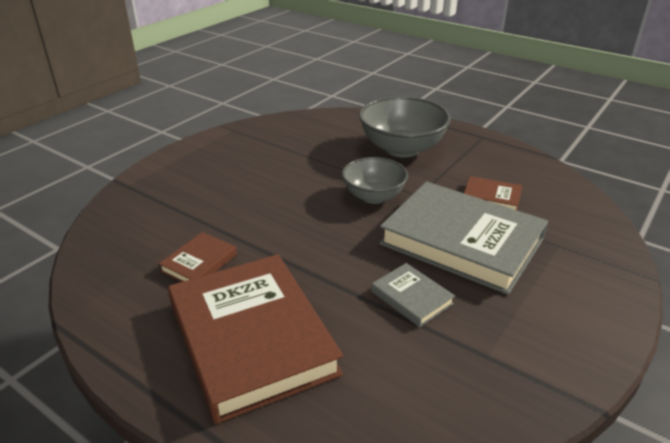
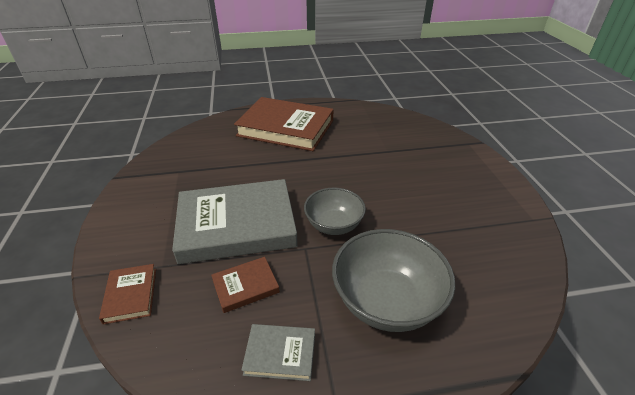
camera: 135 degrees right, 5 degrees up
(199, 263) = (354, 136): brown book -> brown book (131, 295)
(412, 297) = (236, 175): grey book -> grey book (280, 354)

